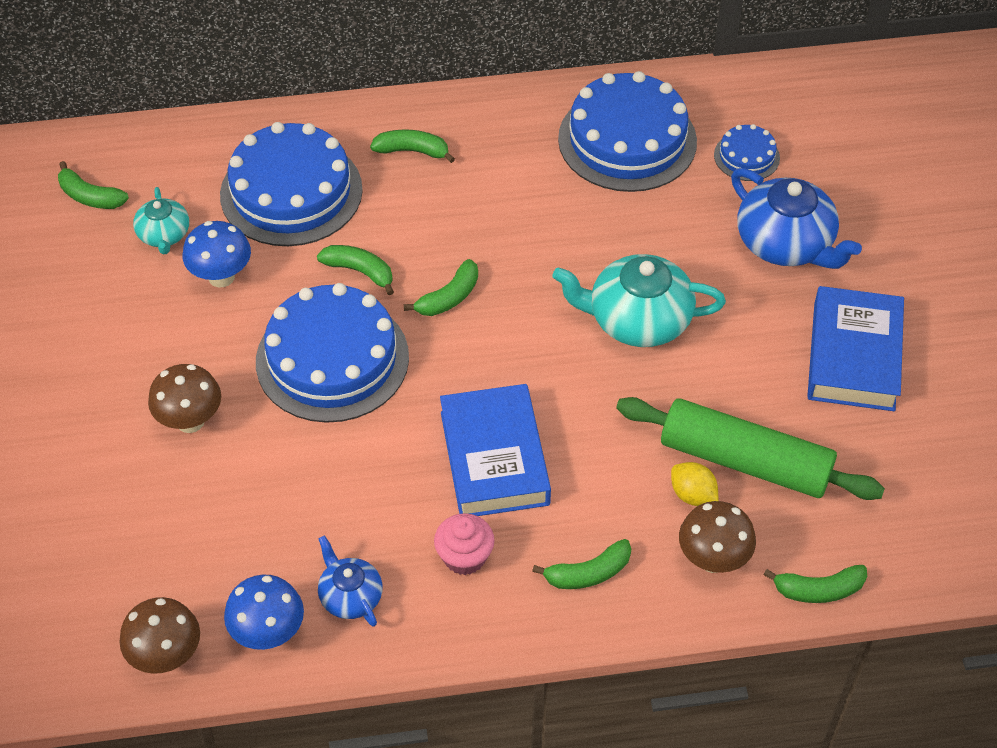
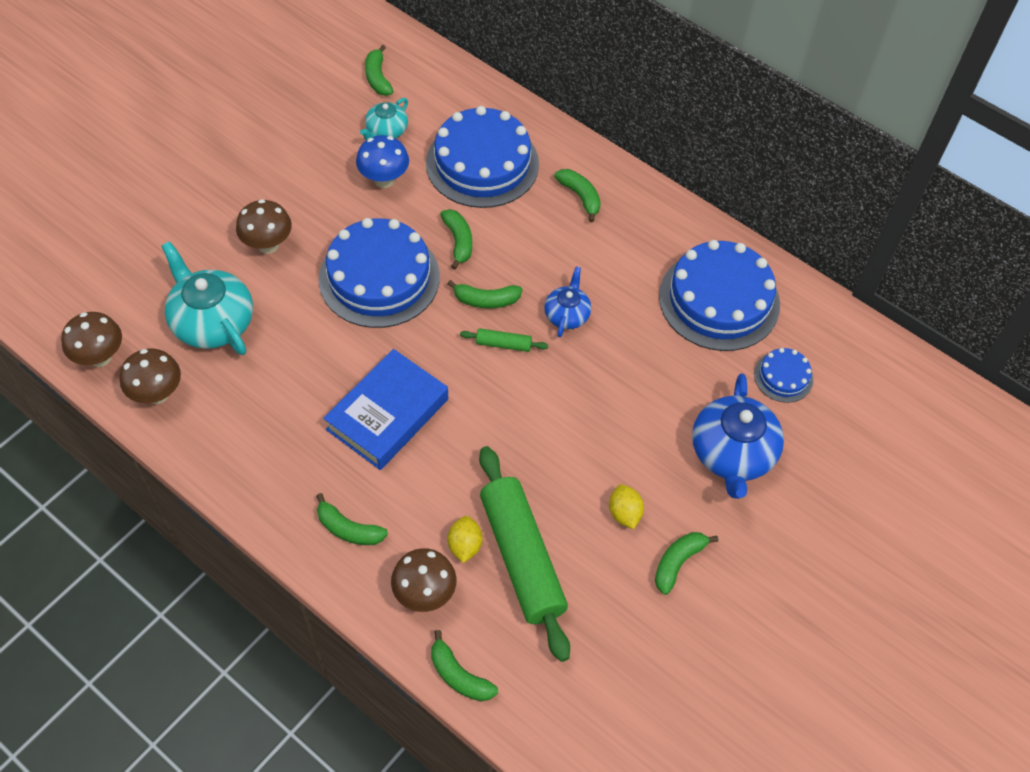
camera: 45 degrees right, 5 degrees up
(268, 633) = (157, 394): blue mushroom -> brown mushroom
(350, 596) = (218, 414): blue teapot -> blue teapot (567, 314)
(464, 557) = (299, 453): pink cupcake -> none
(511, 318) = (503, 344): none -> green rolling pin
(637, 320) = (575, 413): turquoise teapot -> turquoise teapot (212, 321)
(771, 357) = (624, 513): none -> yellow lemon
(853, 356) = (677, 562): blue book -> green banana

